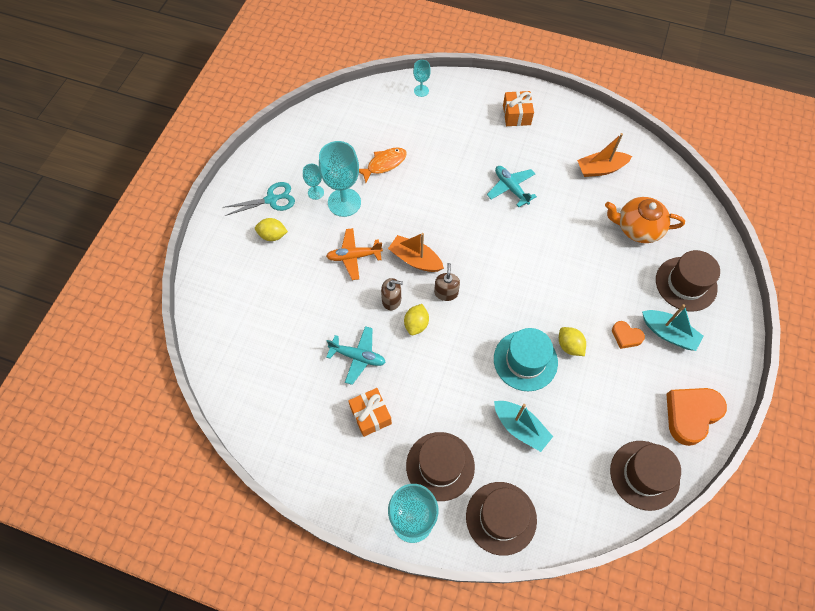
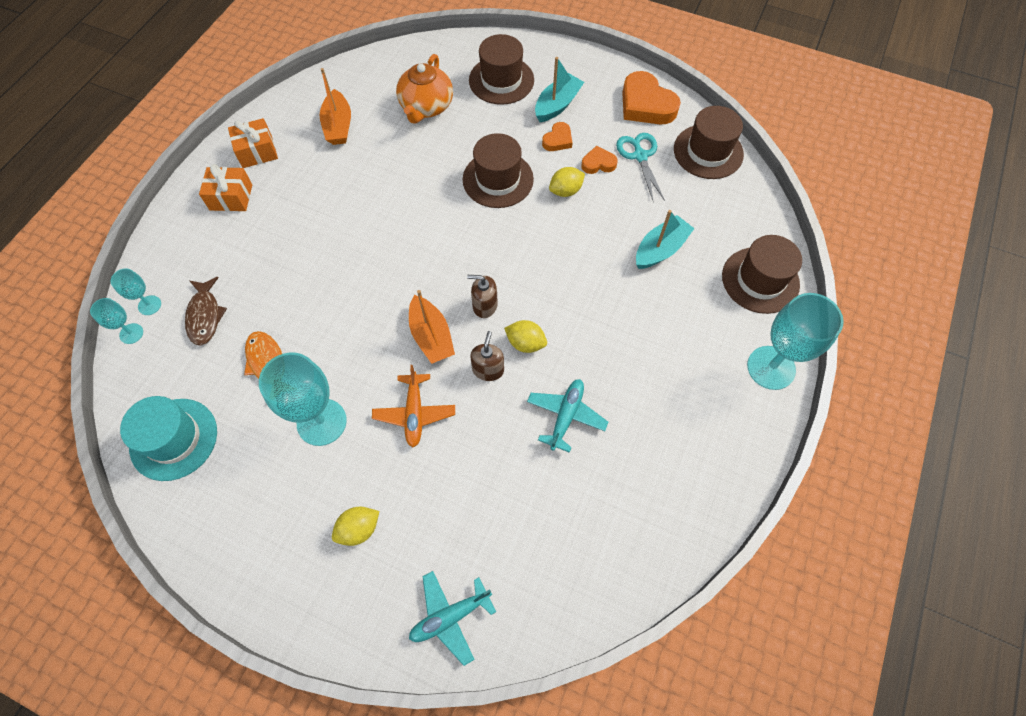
camera: 85 degrees left, 0 degrees up
(271, 199) = (292, 531): turquoise scissors -> turquoise scissors (640, 156)
(273, 235) = (359, 529): yellow lemon -> yellow lemon turned 45 degrees clockwise
(315, 192) = (295, 462): turquoise goblet -> turquoise goblet (131, 333)
(370, 415) = (645, 405): orange gift -> orange gift (257, 152)
(415, 259) = (431, 336): orange boat -> orange boat turned 60 degrees counterclockwise
(416, 122) = (205, 316): none -> brown fish
(440, 466) = (706, 333): brown hat -> brown hat (498, 179)
(511, 188) = (344, 218): turquoise plane -> turquoise plane (450, 616)
(525, 360) = (581, 234): turquoise hat -> turquoise hat (174, 439)
(606, 372) = (598, 163): none -> orange heart

